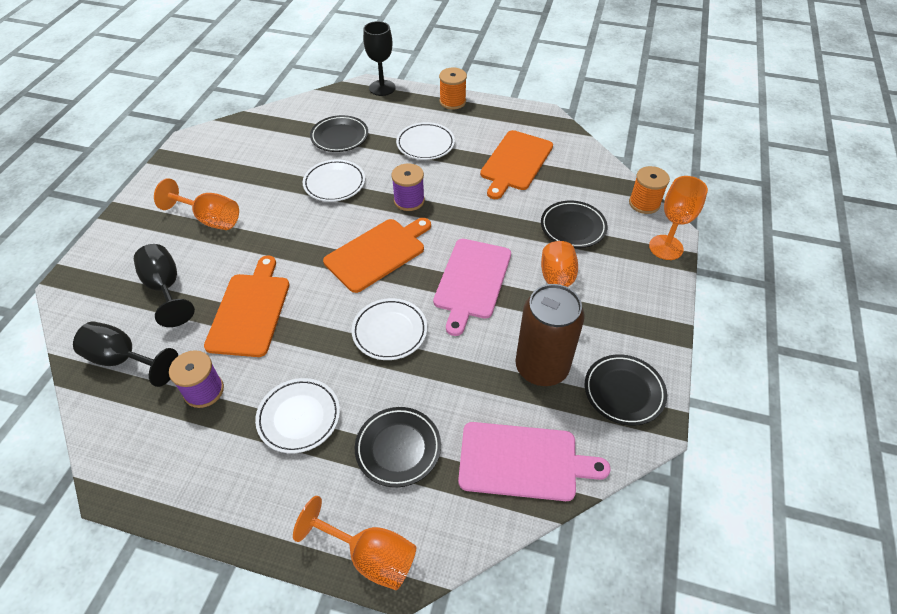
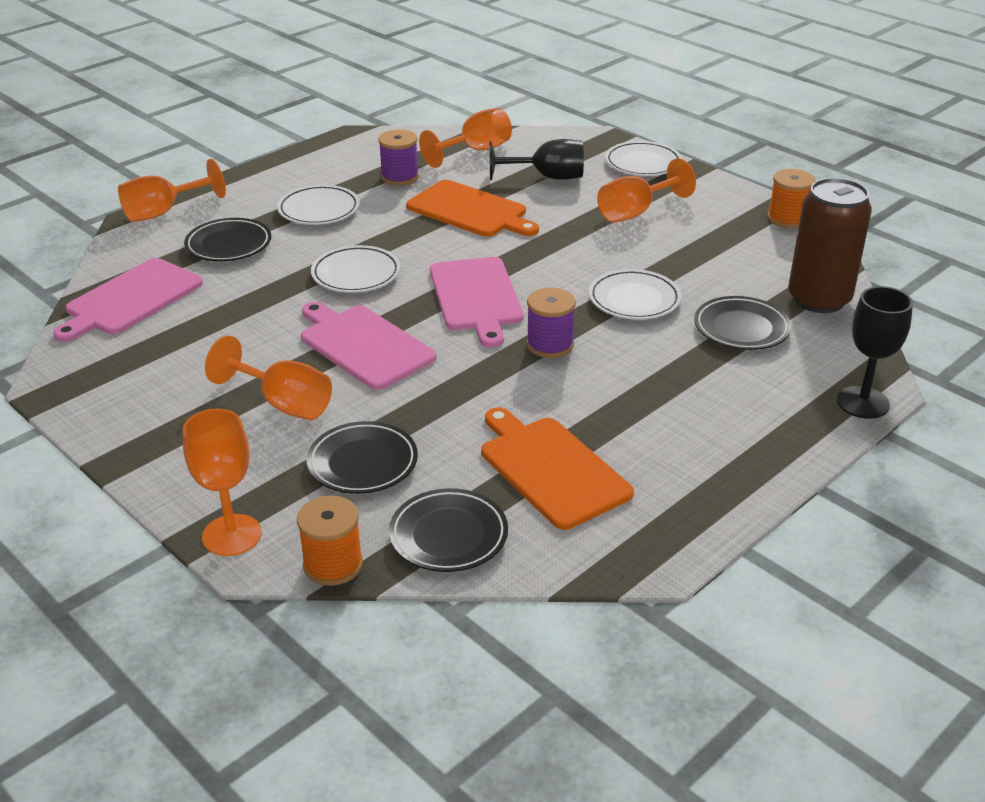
camera: 120 degrees right, 15 degrees down
(123, 359) = (475, 151): black goblet -> orange goblet
(377, 253) = (476, 297): orange cutting board -> pink cutting board
(425, 144) = (667, 397): white plate -> white plate (643, 163)
(452, 102) = (773, 465): orange spool -> orange spool (787, 219)
(541, 367) = (201, 347): brown can -> brown can (819, 299)
(624, 392) = (106, 386): black plate -> black plate (448, 535)

